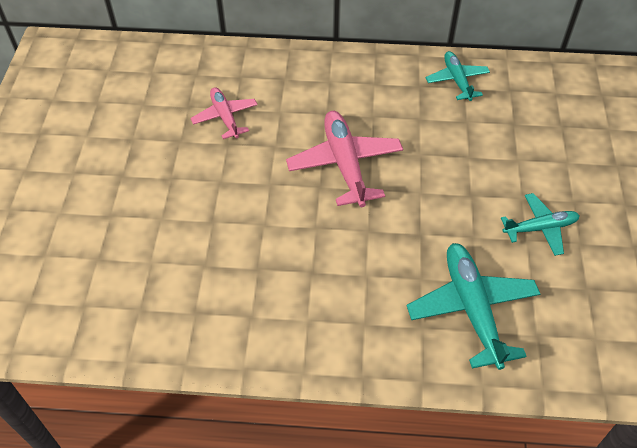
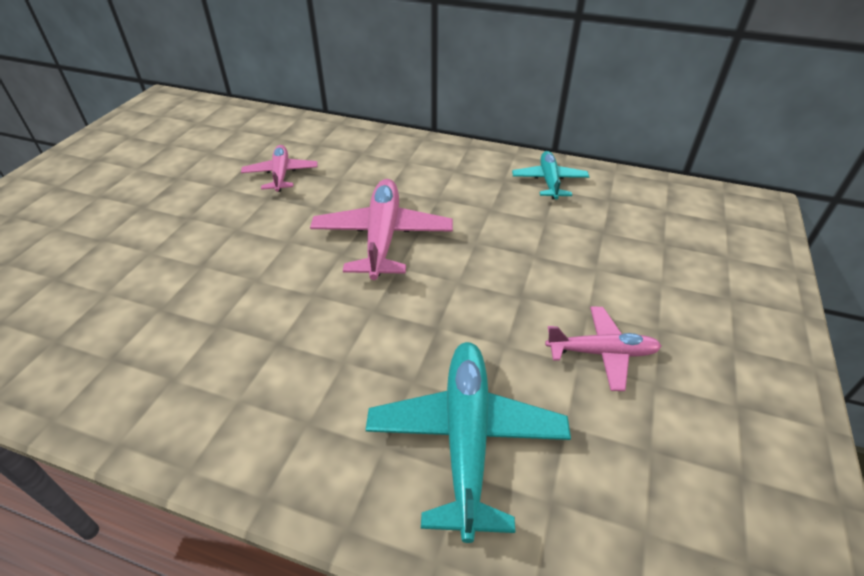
camera: 15 degrees right, 10 degrees down
(540, 228) = (602, 353): turquoise plane -> pink plane

